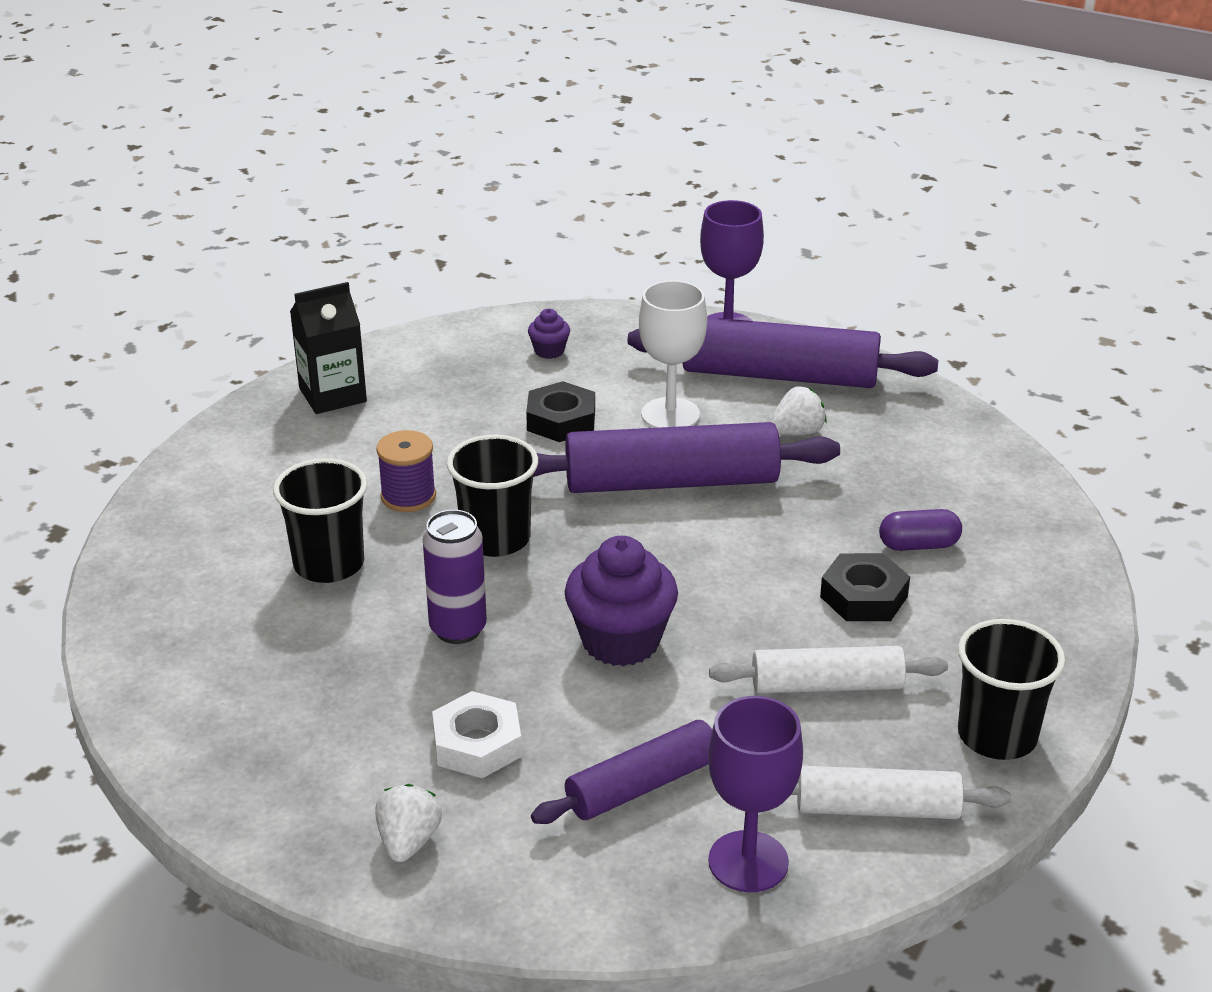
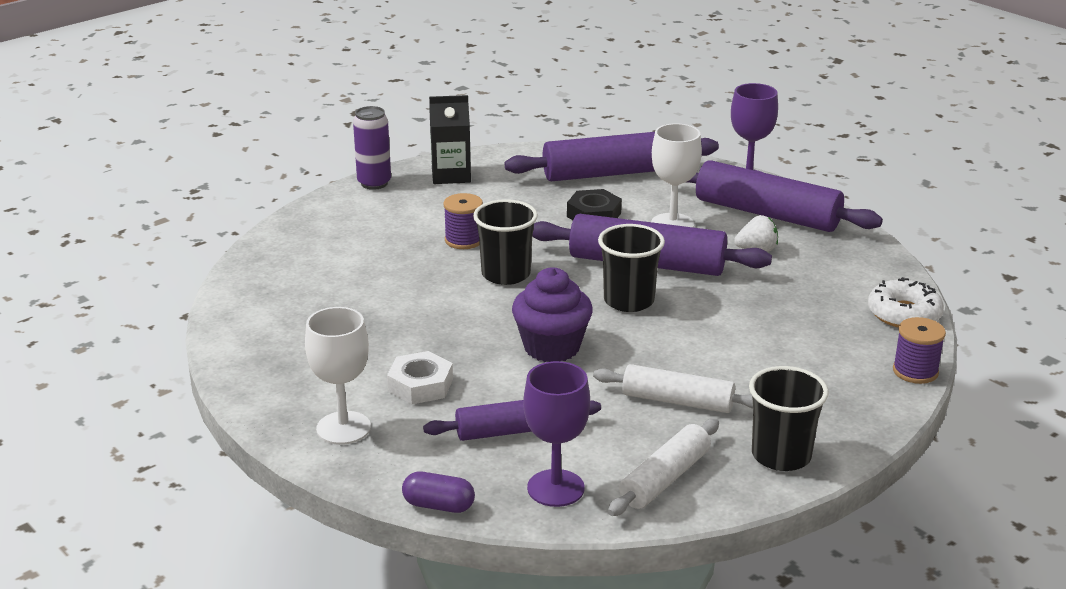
camera: 20 degrees right, 5 degrees down
(329, 564) = (389, 268): black cup -> black cup (629, 301)
(408, 842) = (343, 428): white strawberry -> white goblet
(458, 629) = (448, 320): purple can -> purple can (374, 183)
(549, 351) = (612, 173): purple cupcake -> purple rolling pin
(863, 596) = (739, 355): black nut -> none
(877, 809) = (665, 479): white rolling pin -> white rolling pin turned 75 degrees counterclockwise
(918, 545) = (801, 332): purple capsule -> purple capsule (438, 505)
(1023, 490) = (904, 314): none -> white donut
(1082, 571) = (915, 371): none -> purple spool

